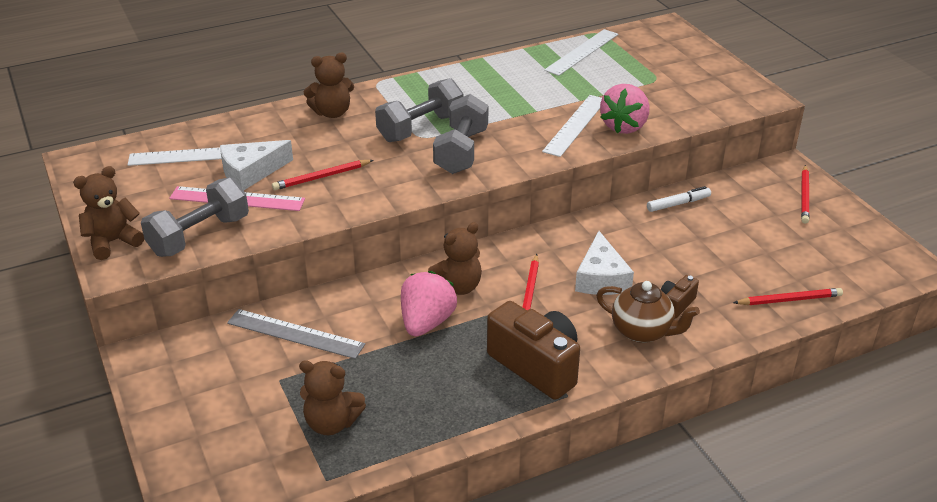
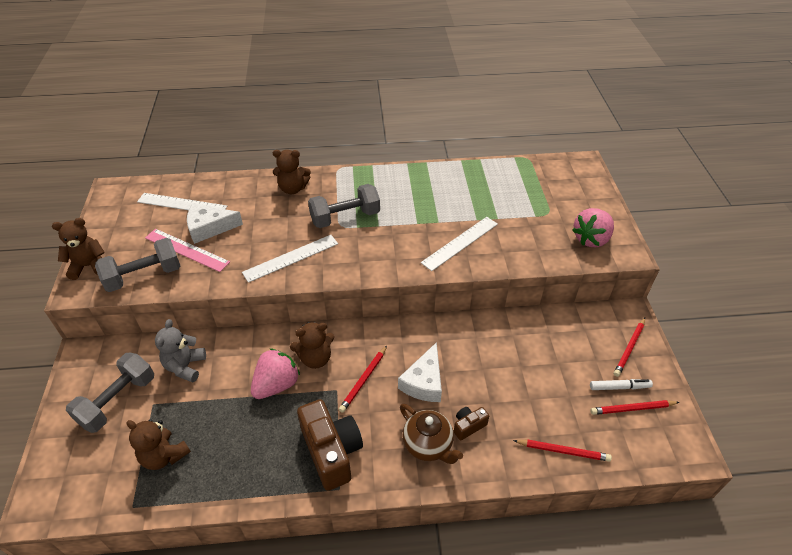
camera: 20 degrees right, 10 degrees up
(295, 334) = (185, 366): grey ruler -> grey teddy bear
(321, 177) = (252, 245): red pencil -> red pencil (632, 409)
(461, 151) = (361, 247): grey dumbbell -> grey dumbbell (118, 401)
(582, 52) = (503, 173): white ruler -> white ruler (291, 258)
(624, 126) = (497, 254): pink strawberry -> pink strawberry (591, 239)
(678, 204) = (521, 327): white marker -> white marker (619, 387)

